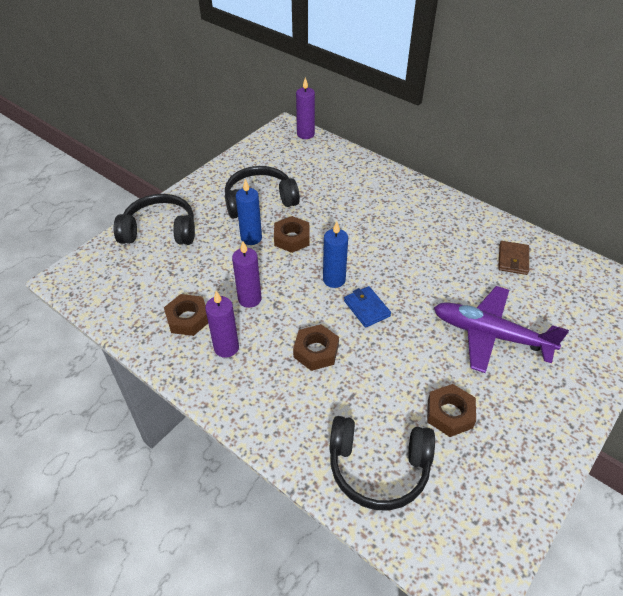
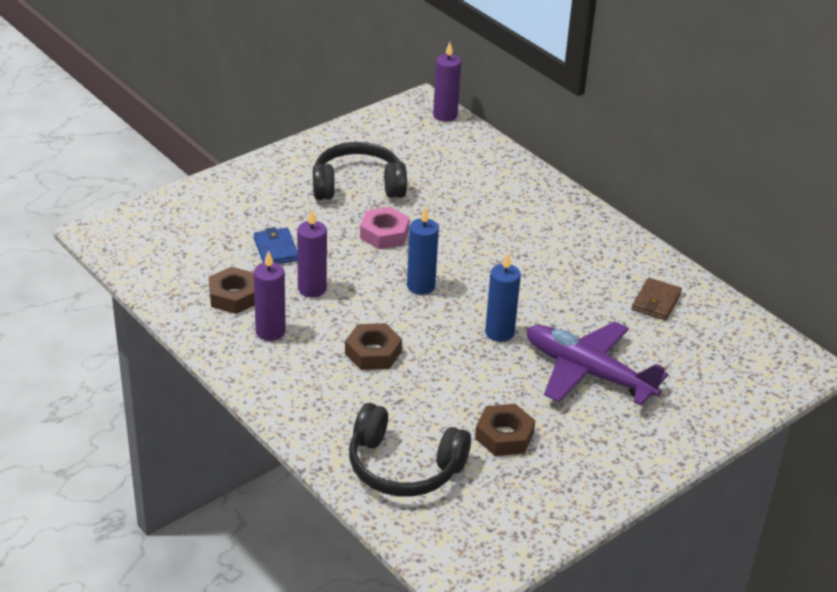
camera: 10 degrees right, 10 degrees down
(160, 231) = (224, 200): black headphones -> none
(251, 238) = (334, 225): blue candle -> blue candle (499, 333)
(292, 238) = (384, 234): brown nut -> pink nut
(367, 308) = (449, 321): blue wallet -> blue wallet (276, 249)

